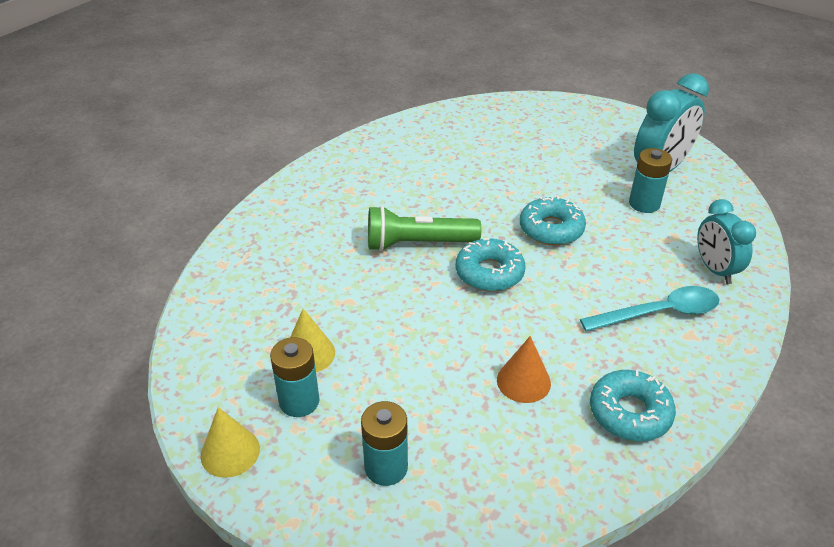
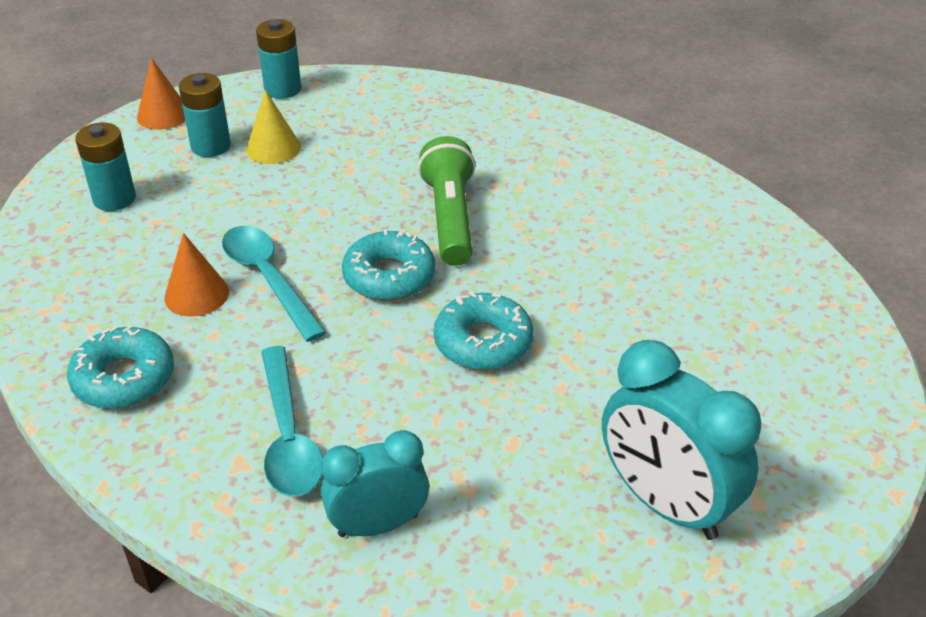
camera: 90 degrees right, 0 degrees up
(230, 452) = (163, 115): yellow cone -> orange cone
(499, 339) = (268, 279): none -> turquoise spoon
(644, 204) = (556, 463): turquoise battery -> turquoise battery (282, 89)

